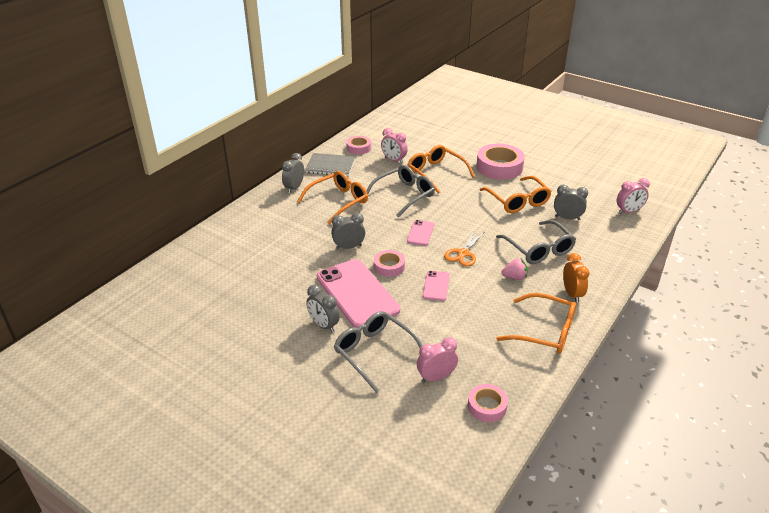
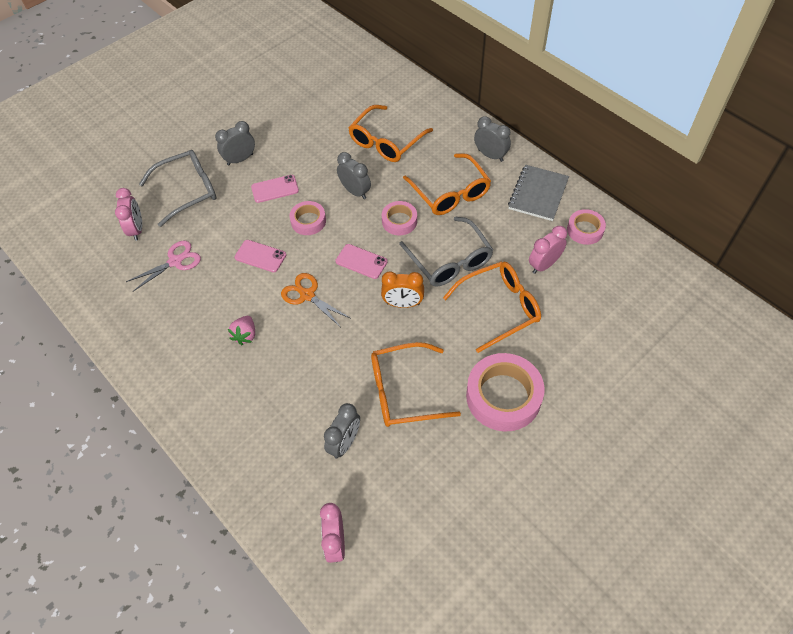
camera: 105 degrees right, 20 degrees up
(348, 247) = (355, 191): grey clock -> grey clock turned 45 degrees counterclockwise
(357, 293) = (275, 189): pink phone -> pink phone, size x0.46
(463, 337) = (175, 261): none -> pink scissors
(487, 406) = (85, 258): pink tape -> pink tape (399, 221)
(538, 249) = (288, 380): grey glasses -> none
(544, 331) = (150, 335): orange glasses -> orange glasses (386, 141)
(572, 294) = (193, 386): orange clock -> orange clock (403, 304)

